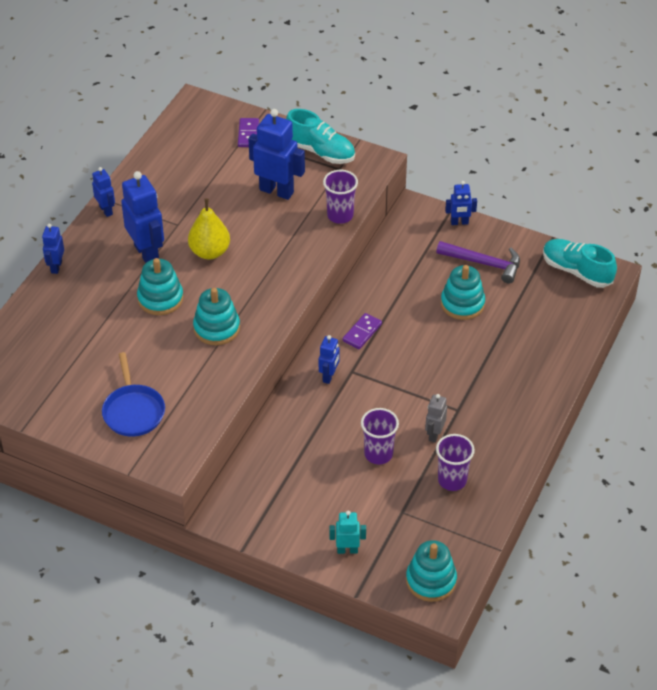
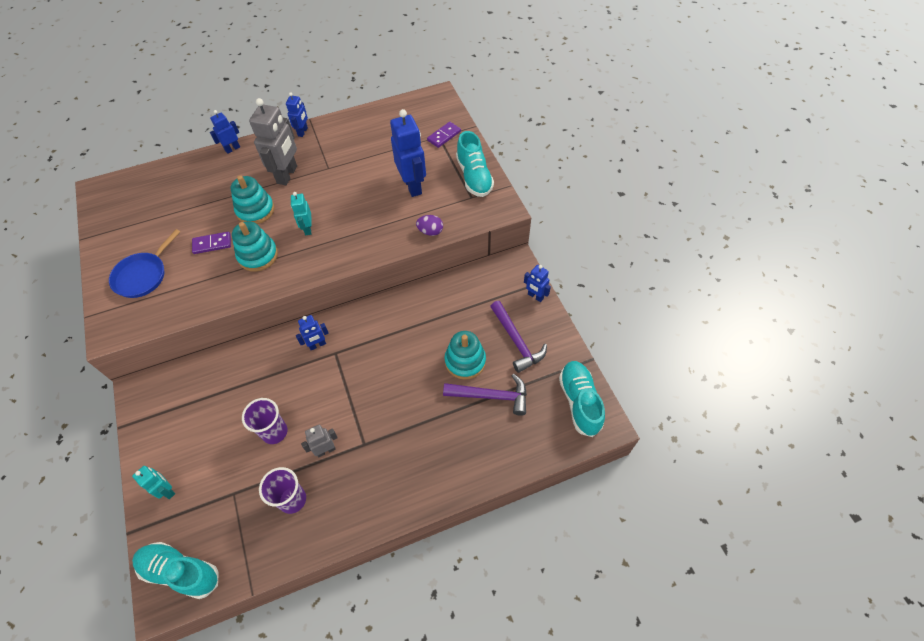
camera: 45 degrees right, 10 degrees up
(147, 253) = (287, 175): blue robot -> grey robot
(210, 252) = (321, 199): yellow pear -> none
(231, 281) = (307, 229): none -> turquoise robot
(340, 215) = (430, 231): purple cup -> purple egg
(362, 332) = (375, 329): purple domino -> purple domino (212, 244)
(431, 580) = (181, 571): turquoise stacking toy -> turquoise shoe
(511, 312) = (491, 396): none -> purple hammer

